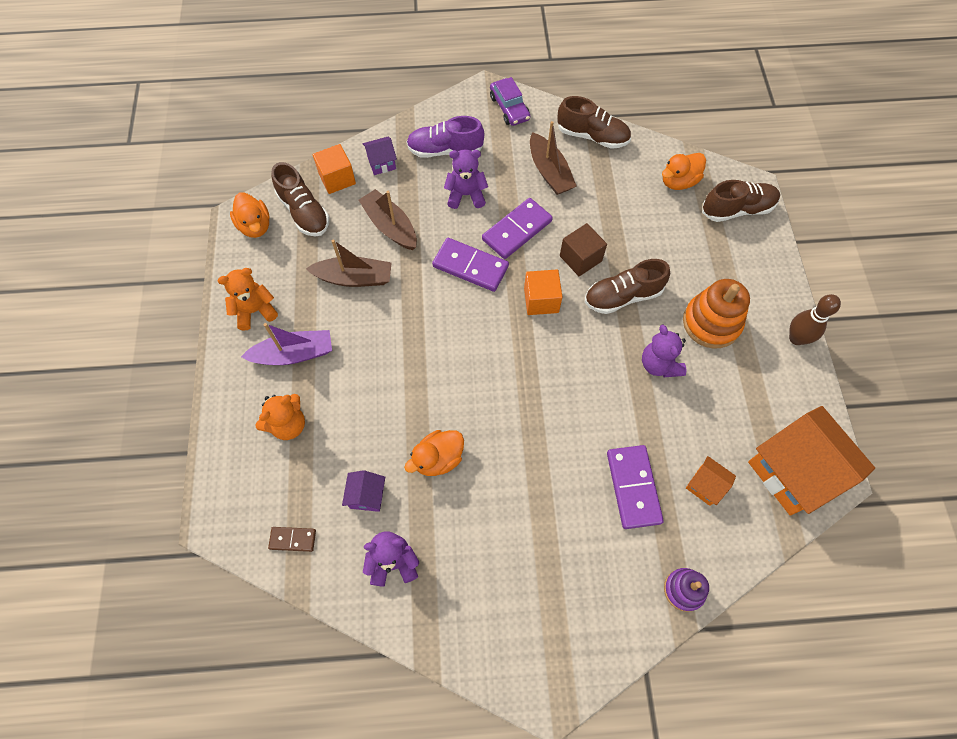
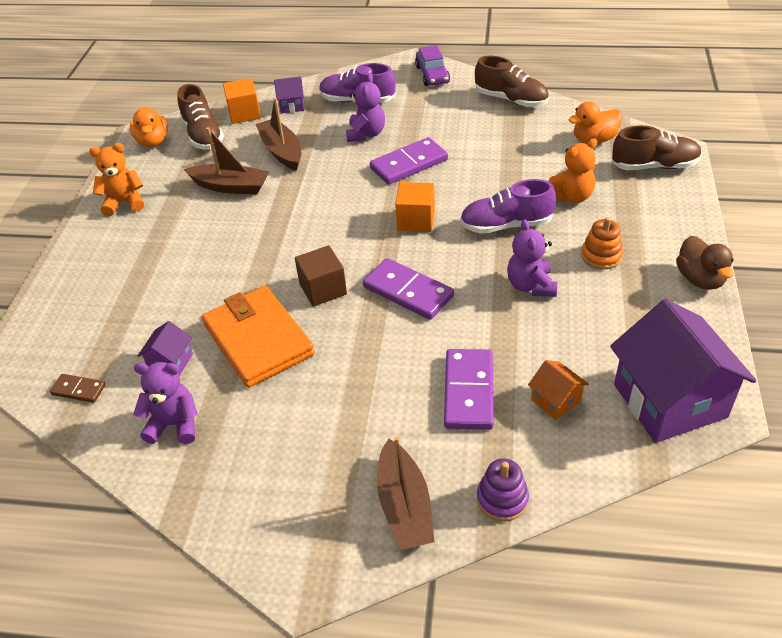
camera: 15 degrees right, 20 degrees down
(288, 424) = (116, 293): orange teddy bear -> orange teddy bear (571, 196)
(294, 354) = (147, 239): purple boat -> none
(438, 459) = (258, 339): orange duck -> orange wallet
(466, 195) = (366, 134): purple teddy bear -> purple teddy bear turned 90 degrees clockwise
(470, 266) = (351, 188): purple domino -> purple domino (408, 292)
(549, 172) = (457, 123): brown boat -> brown boat (404, 506)
(580, 258) = (469, 191): brown cube -> brown cube (323, 289)
(622, 296) = (506, 225): brown shoe -> purple shoe
(711, 323) = (601, 256): orange stacking toy -> orange stacking toy, size x0.60
(793, 471) = (669, 400): orange house -> purple house
(796, 338) = (700, 279): brown bowling pin -> brown duck

